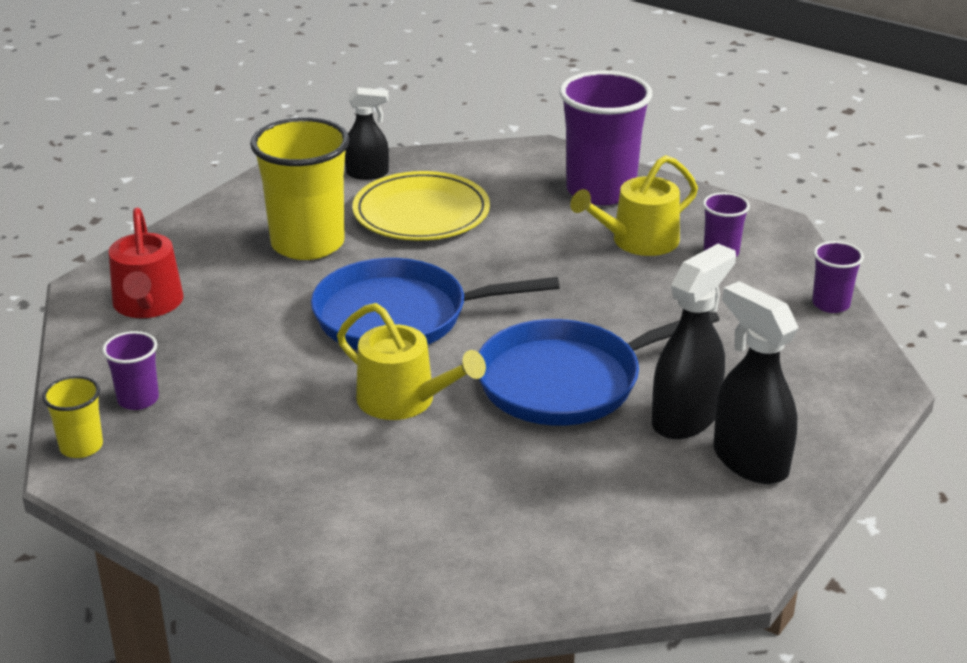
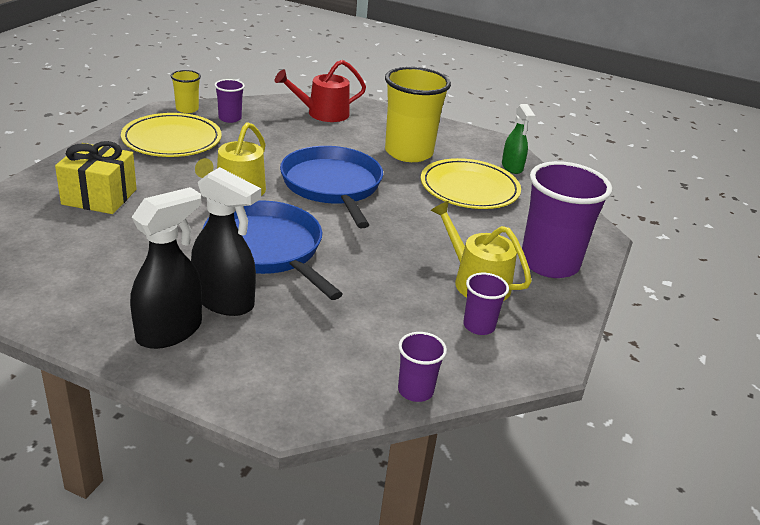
camera: 75 degrees right, 0 degrees up
(209, 463) = (172, 140): none -> yellow plate
(367, 173) = (512, 167): black spray bottle -> green spray bottle
(405, 536) = (99, 197): none -> yellow gift

